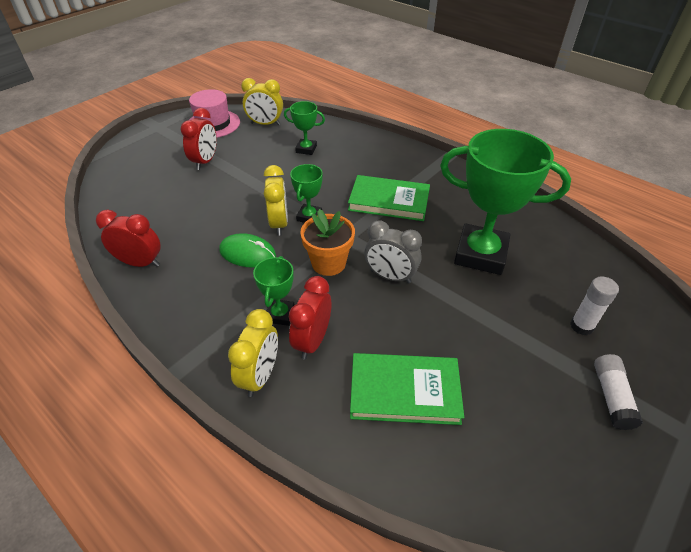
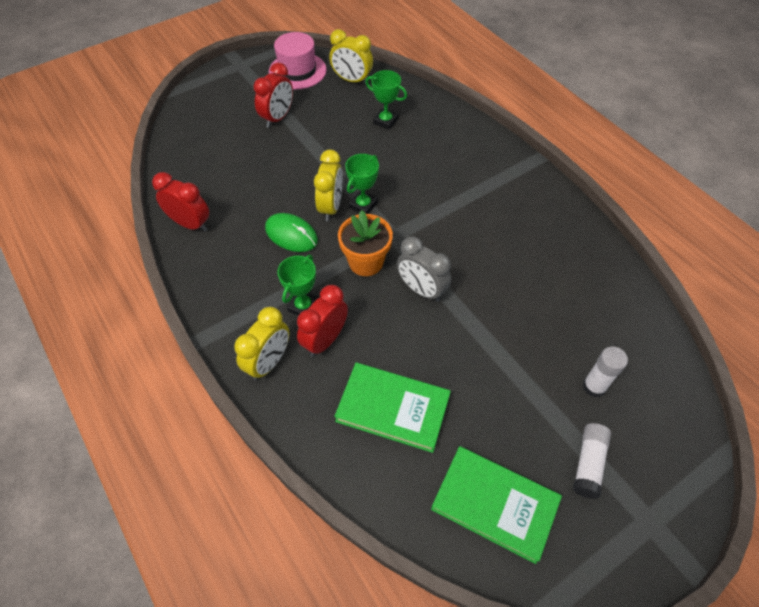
camera: 15 degrees right, 10 degrees up
(389, 201) = (451, 203): green book -> green book (494, 504)
(480, 254) = (524, 285): green trophy -> none

